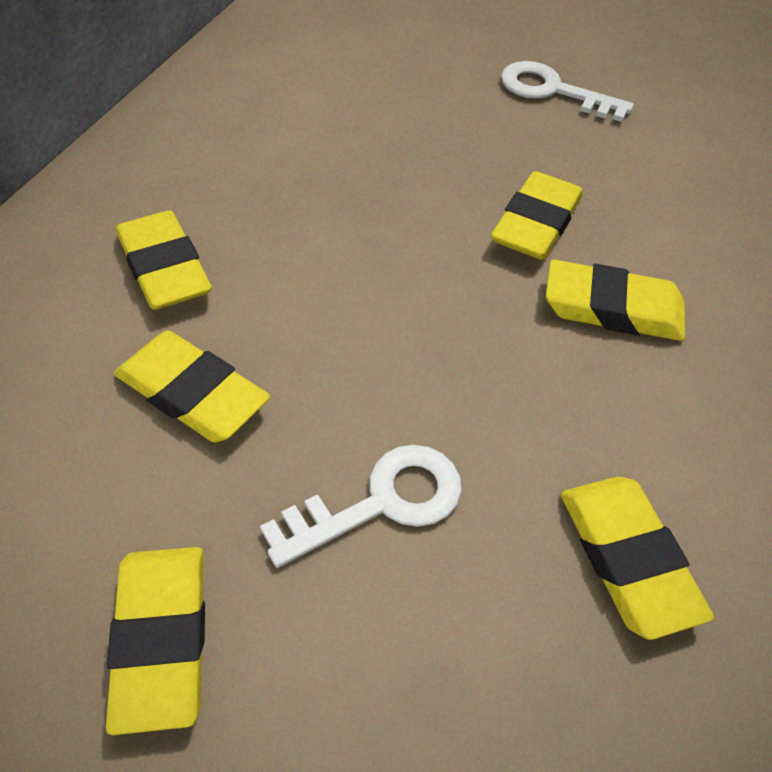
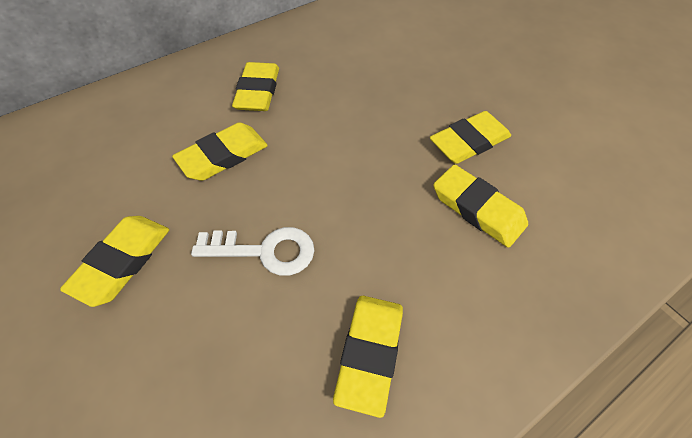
camera: 35 degrees right, 5 degrees up
(192, 393) = (223, 156): yellow eraser -> yellow eraser turned 75 degrees clockwise
(553, 91) = (542, 71): white key -> none

